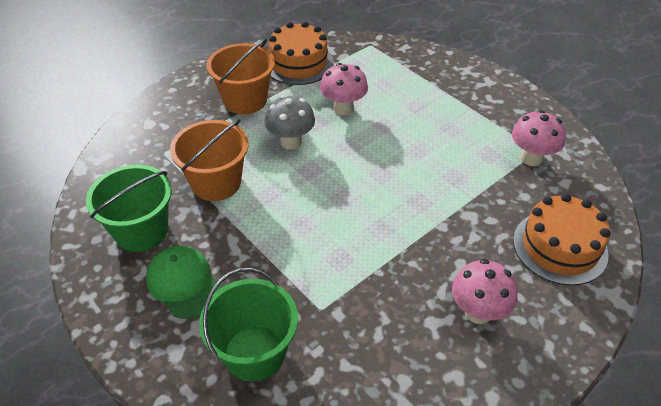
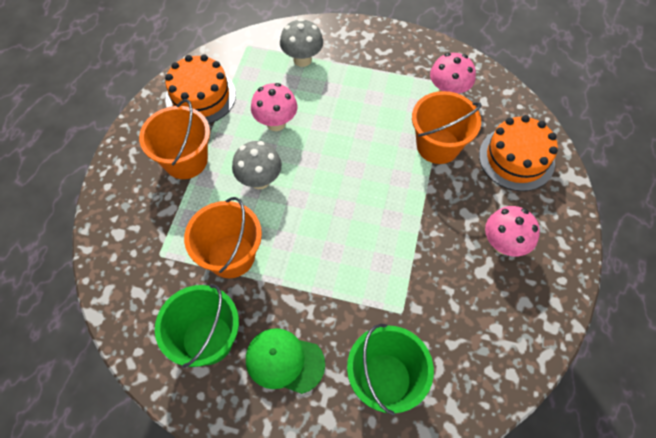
camera: 35 degrees left, 15 degrees up
(409, 74) = (302, 59): none -> grey mushroom
(482, 195) = (438, 145): none -> orange bucket

